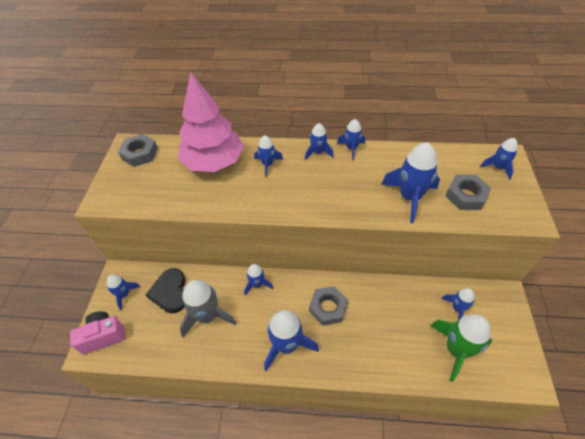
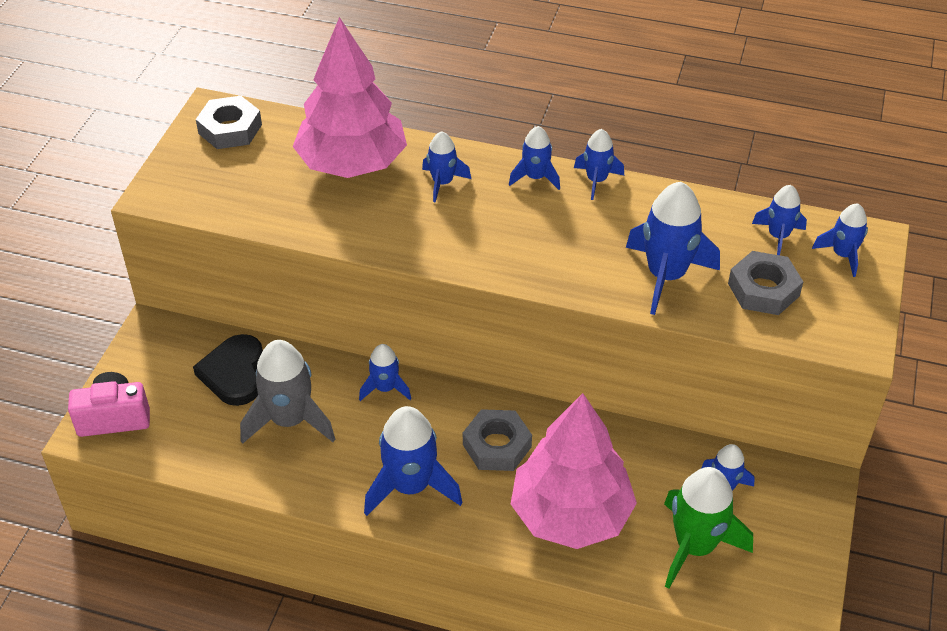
camera: 10 degrees right, 5 degrees down
(124, 294) = (157, 362): blue rocket -> blue rocket (778, 236)
(381, 343) = (570, 514): none -> pink tree

